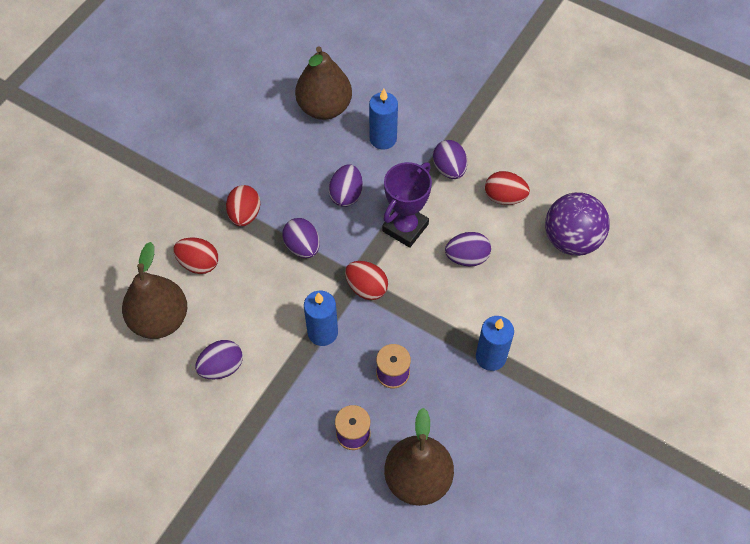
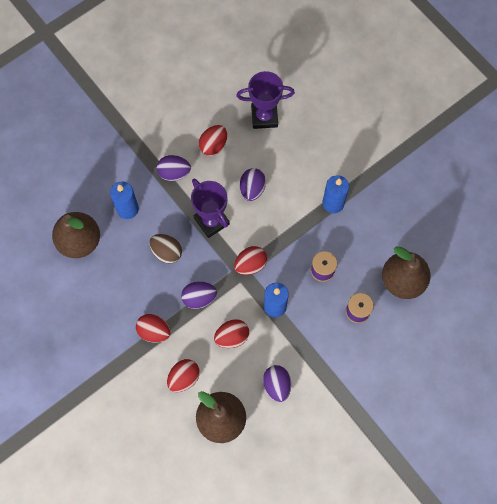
camera: 70 degrees left, 10 degrees up
(266, 297) = (232, 337): none -> red egg
(346, 194) = (166, 252): purple egg -> brown egg
(571, 239) = (264, 117): purple ball -> purple trophy

